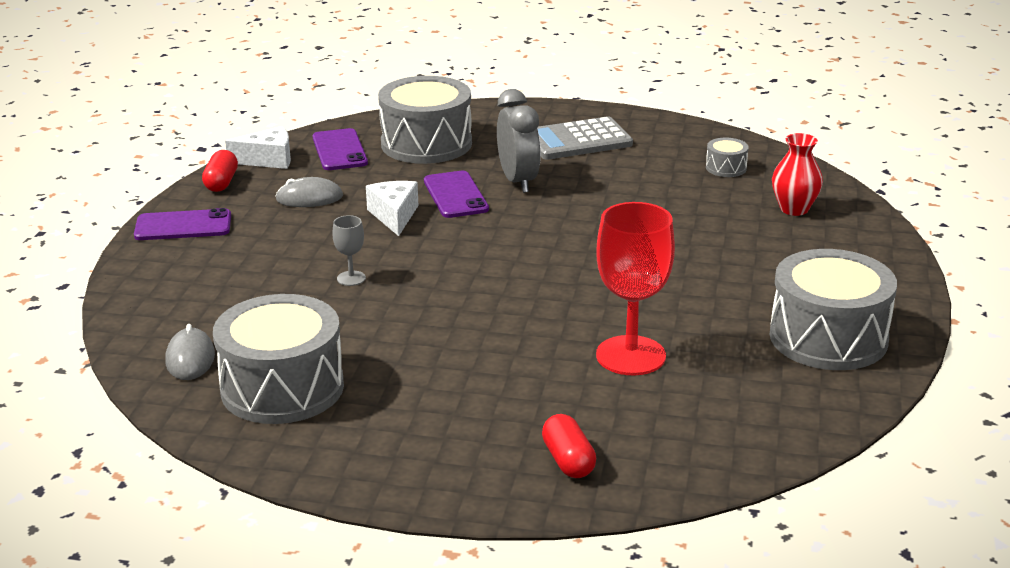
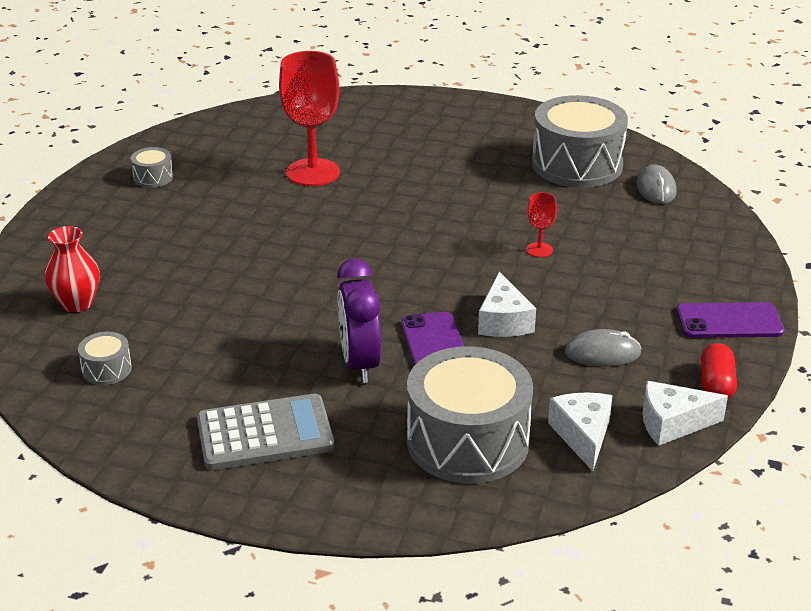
camera: 175 degrees left, 5 degrees up
(339, 150) = (582, 436): purple phone -> white cheese
(351, 278) = (539, 250): grey goblet -> red goblet
(518, 181) = (360, 363): grey clock -> purple clock
(568, 461) = (380, 114): red capsule -> none
(828, 338) = (153, 177): grey drum -> grey drum, size x0.43

